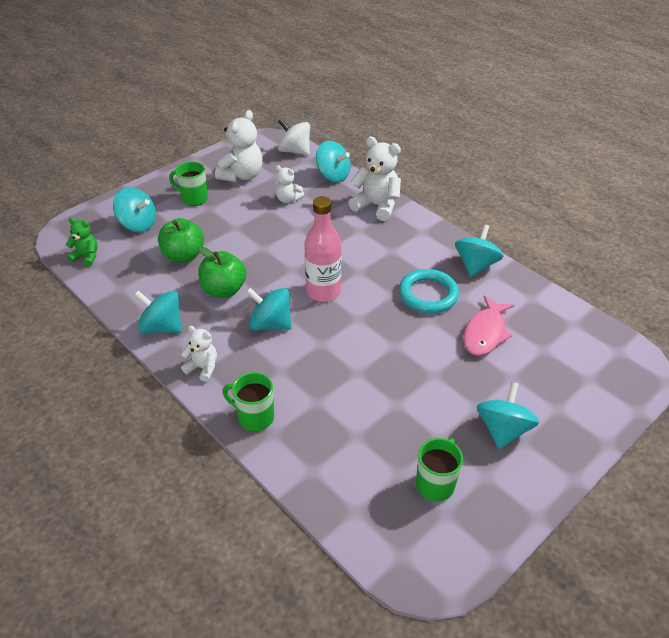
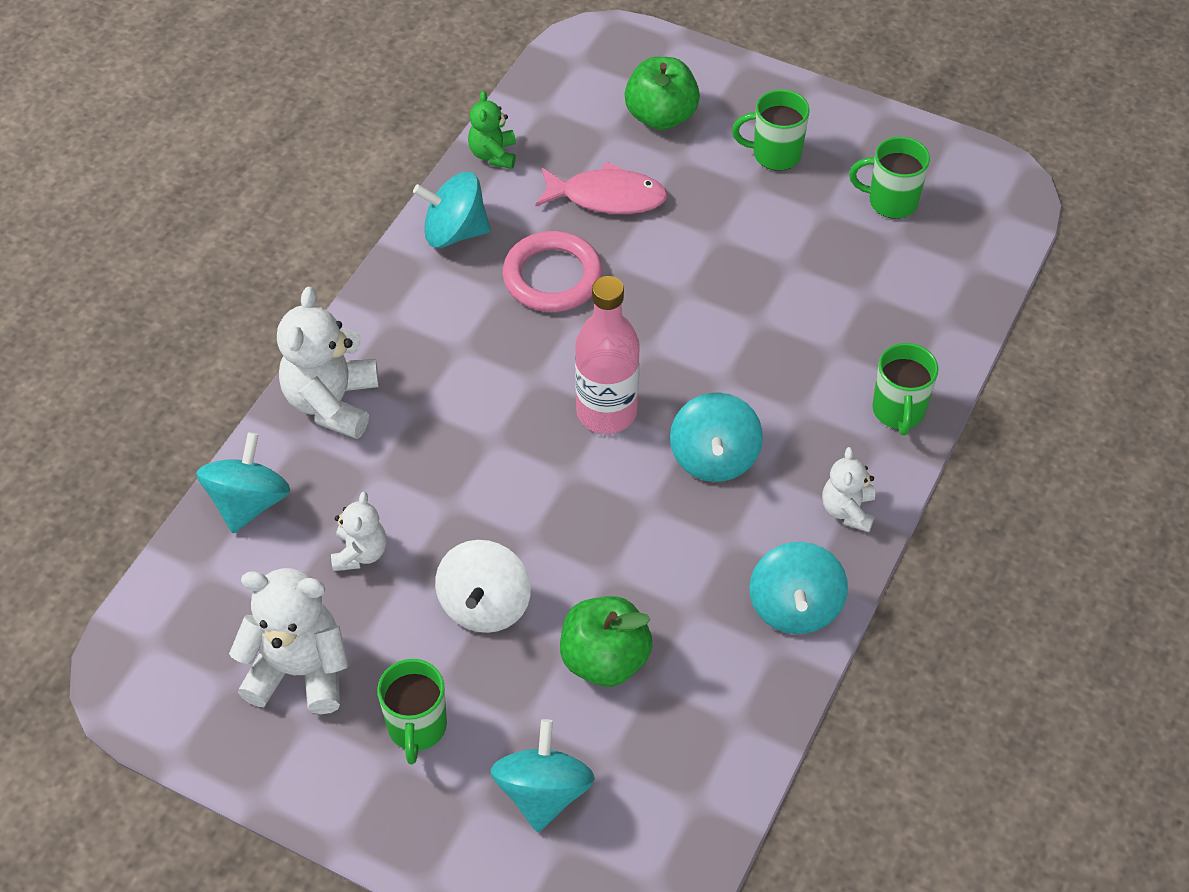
camera: 110 degrees left, 10 degrees up
(86, 257) = (680, 834): green teddy bear -> green teddy bear (493, 154)
(224, 290) = (666, 554): green apple -> green apple (661, 116)
(294, 151) = (169, 605): white spinning top -> white spinning top (485, 605)
(428, 294) = (552, 277): turquoise ring -> pink ring
(503, 429) = (774, 154): turquoise spinning top -> green mug

